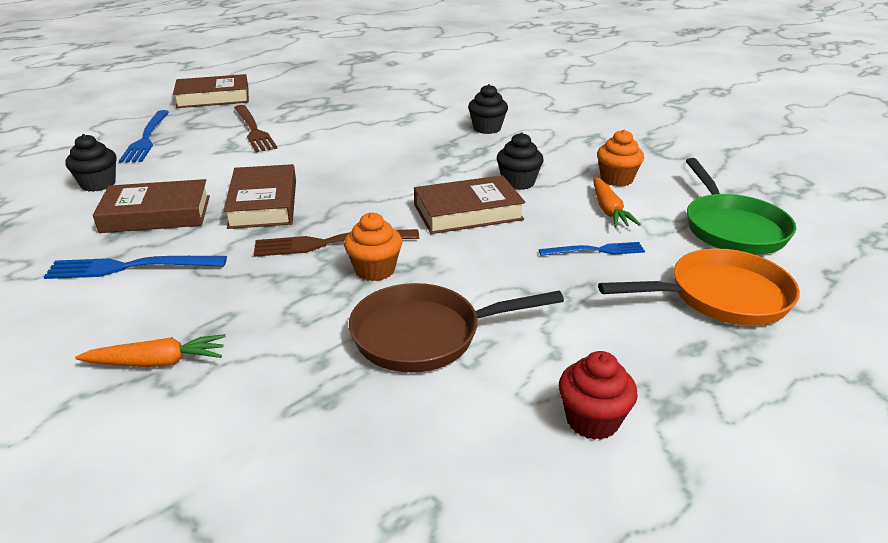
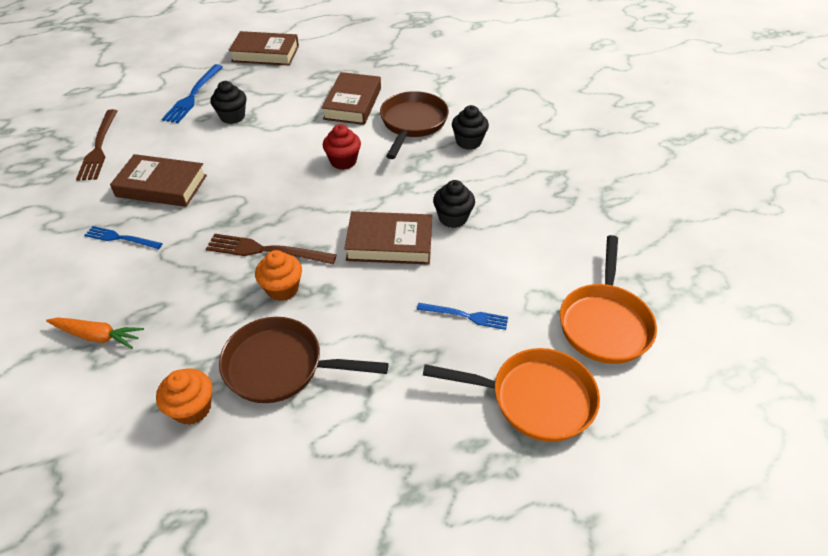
camera: 20 degrees right, 15 degrees up
(98, 184) = (137, 142): black cupcake -> black cupcake (232, 117)
(131, 267) = (121, 238): blue fork -> blue fork, size x0.64
(253, 130) = (276, 102): brown fork -> brown fork (99, 147)
(263, 203) = (241, 193): brown book -> brown book (352, 103)
(418, 124) = (412, 123): none -> brown pan
(592, 420) = (348, 486): red cupcake -> red cupcake (343, 161)
(609, 210) = (509, 272): orange carrot -> none
(616, 179) = (542, 235): orange cupcake -> orange cupcake (192, 408)
(732, 228) = (604, 323): green pan -> orange pan

